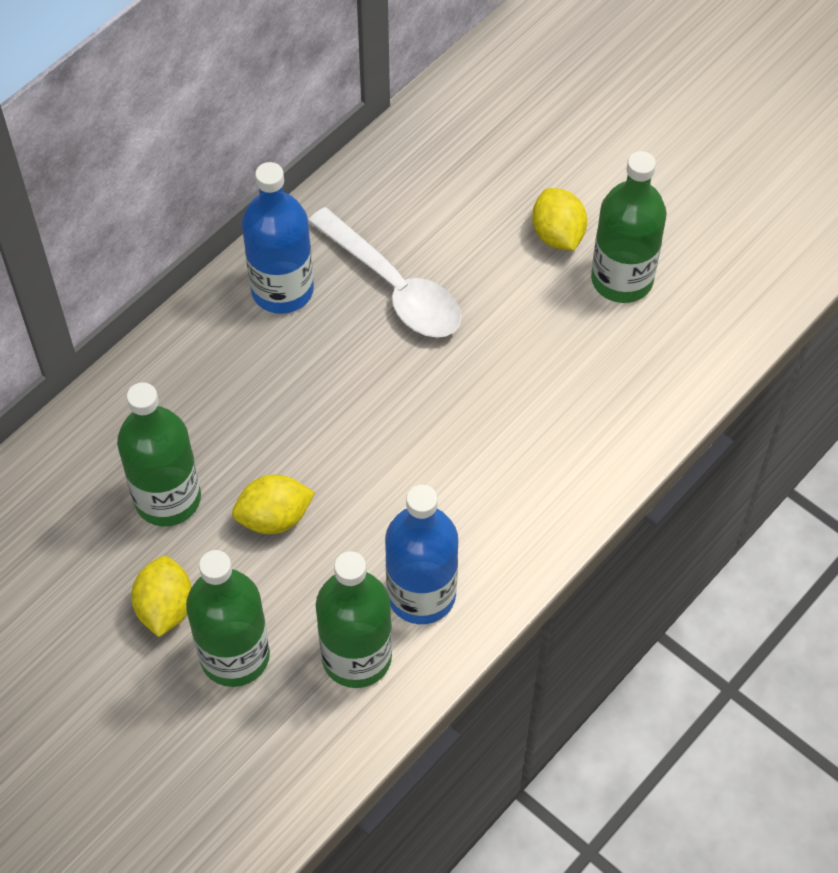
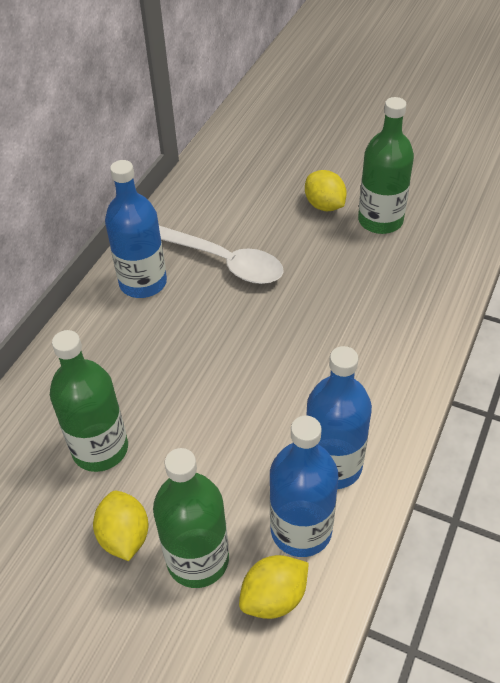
camera: 15 degrees left, 10 degrees down
(274, 517) = (192, 440): yellow lemon -> yellow lemon (274, 597)
(356, 657) = (301, 530): green bottle -> blue bottle

